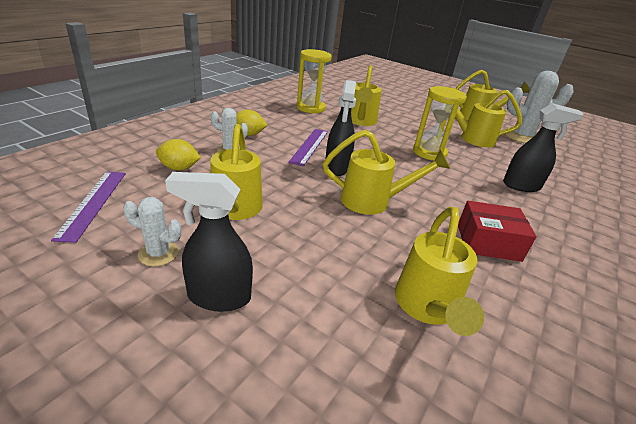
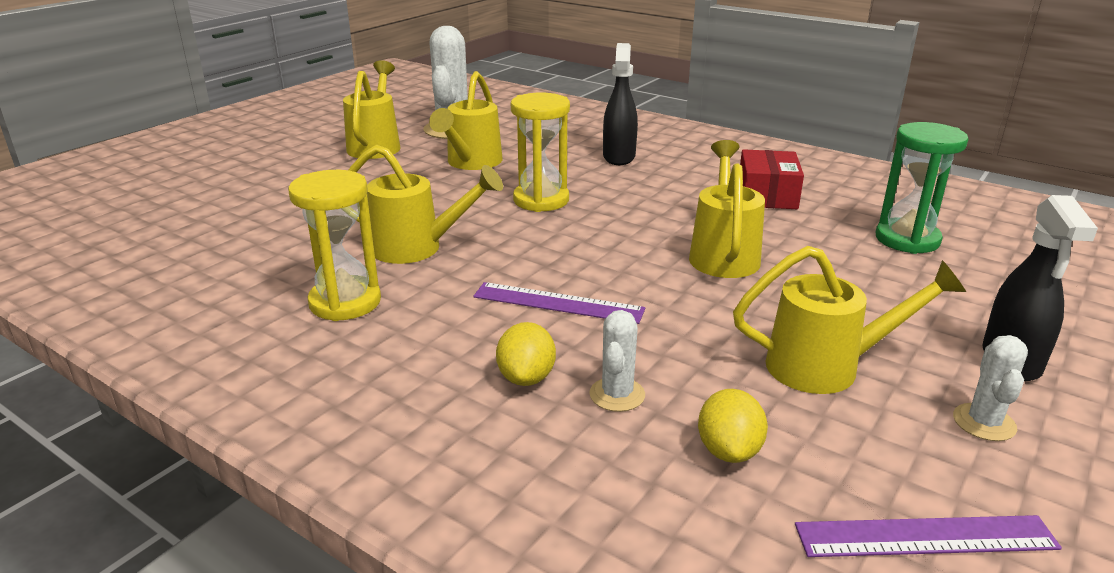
camera: 85 degrees left, 5 degrees down
(337, 168) = (634, 278): black spray bottle -> none
(427, 307) = (907, 239): yellow watering can -> green hourglass

